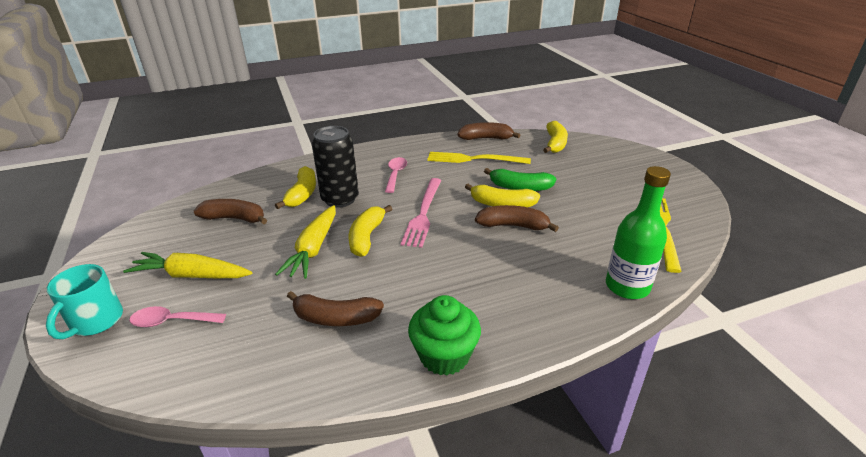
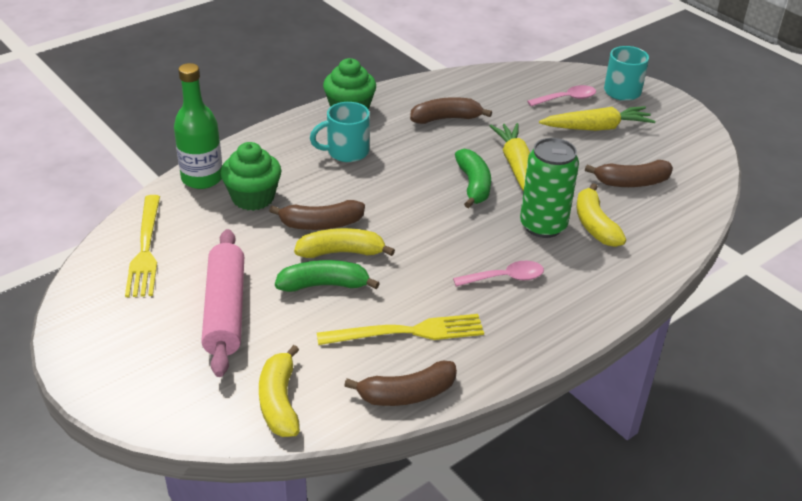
camera: 160 degrees right, 5 degrees up
(340, 199) = (543, 226): black can -> green can
(366, 237) = (473, 185): yellow banana -> green banana
(395, 174) = (505, 278): pink spoon -> pink spoon turned 90 degrees counterclockwise
(423, 213) = (431, 223): pink fork -> none
(469, 292) = (346, 152): none -> turquoise mug
(572, 258) = (253, 198): none -> green cupcake
(589, 183) = (225, 310): none -> pink rolling pin

